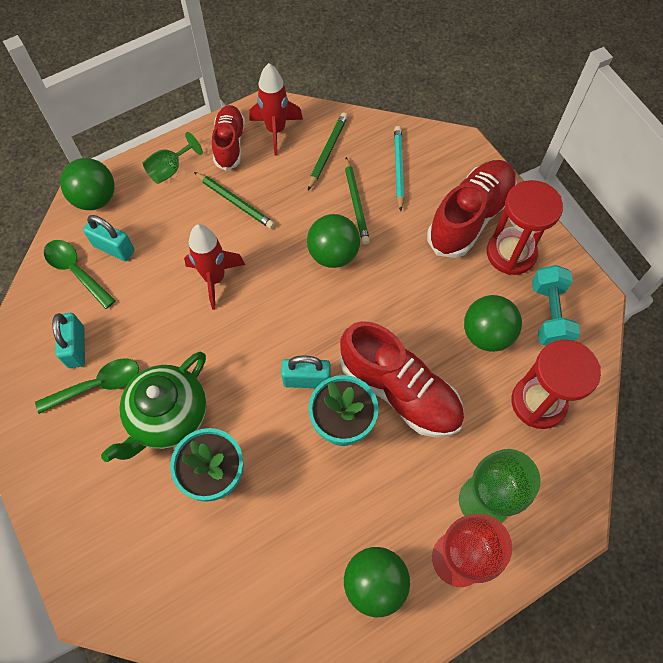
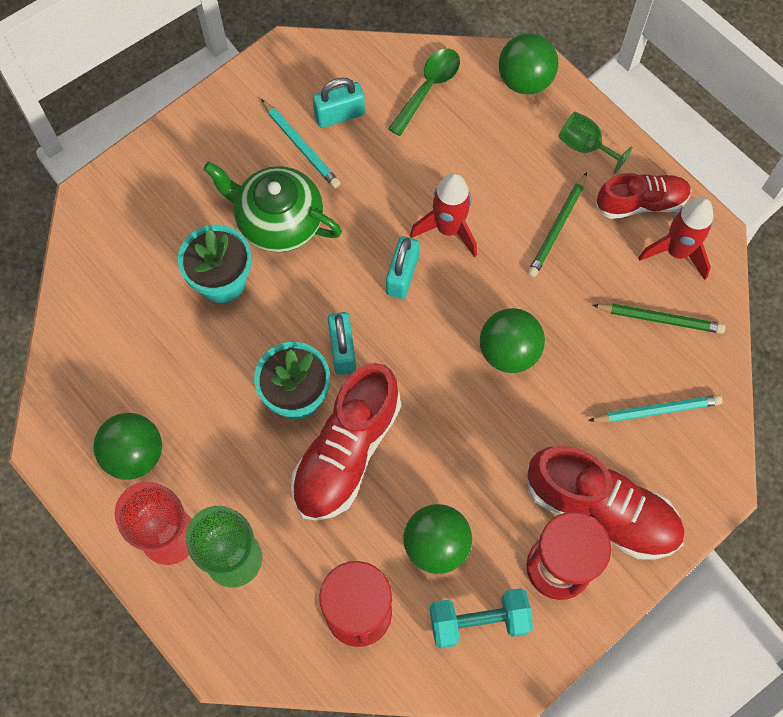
camera: 80 degrees right, 5 degrees up
(97, 385) = (301, 146): green spoon -> turquoise pencil
(113, 248) = (465, 116): turquoise padlock -> turquoise padlock (402, 275)
(356, 203) = (589, 366): green pencil -> none

